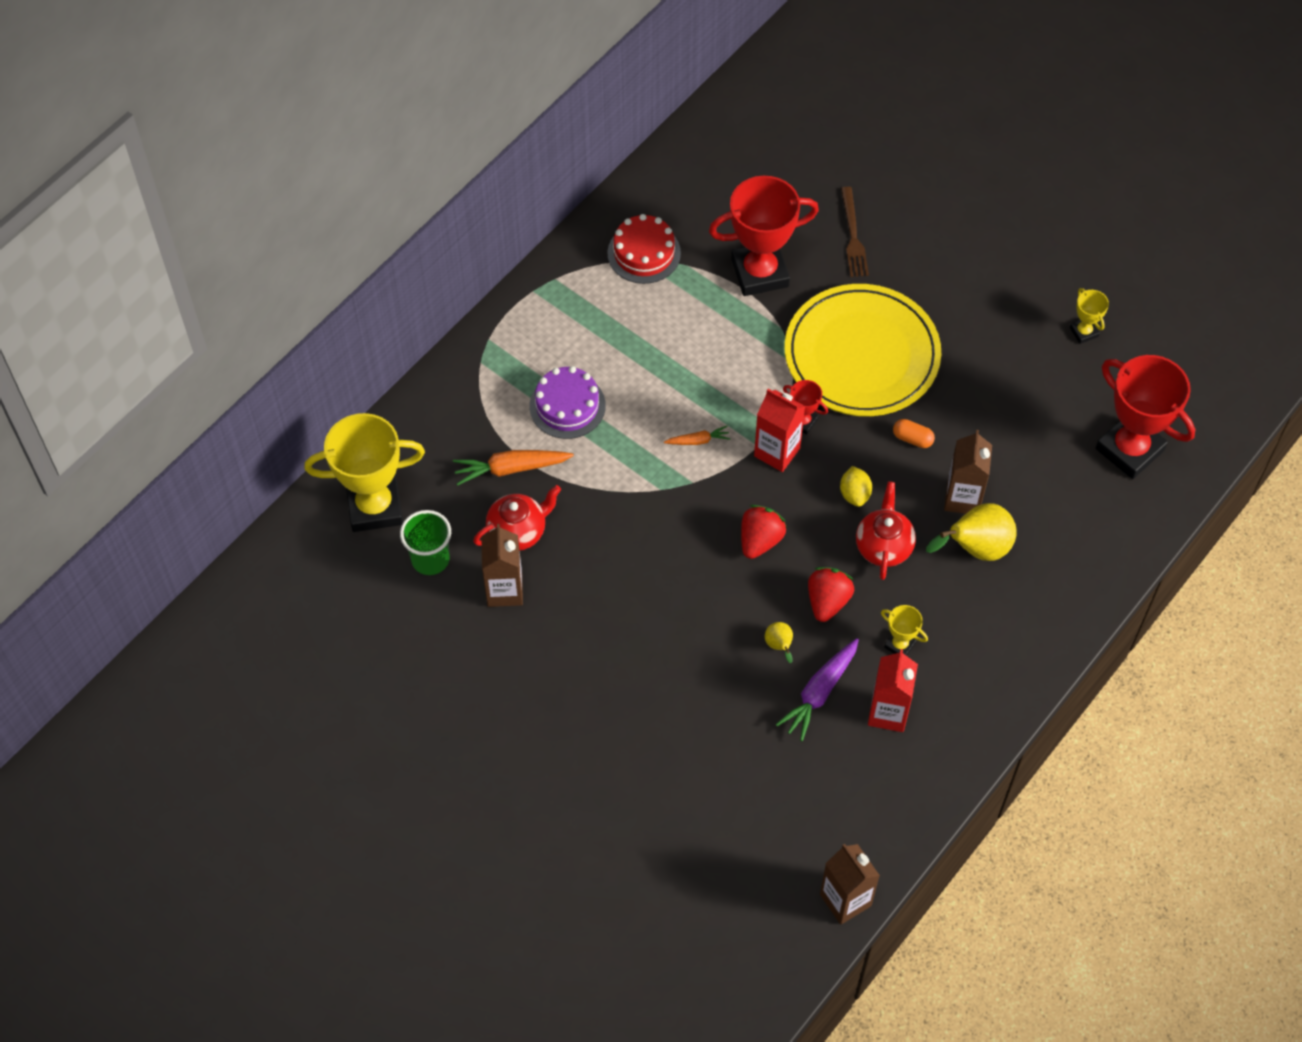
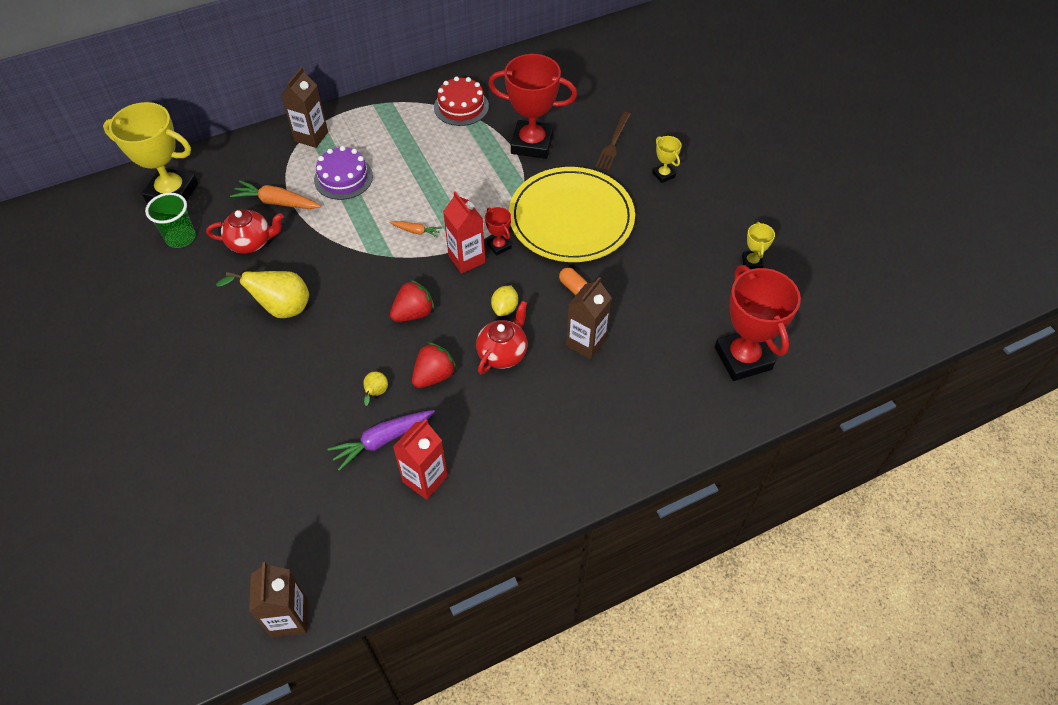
camera: 25 degrees right, 5 degrees down
(504, 590) = (212, 276): brown carton -> brown carton (311, 136)
(899, 645) = (468, 431): yellow trophy -> yellow trophy (663, 175)
(975, 549) = (573, 383): yellow pear -> yellow pear (281, 308)

